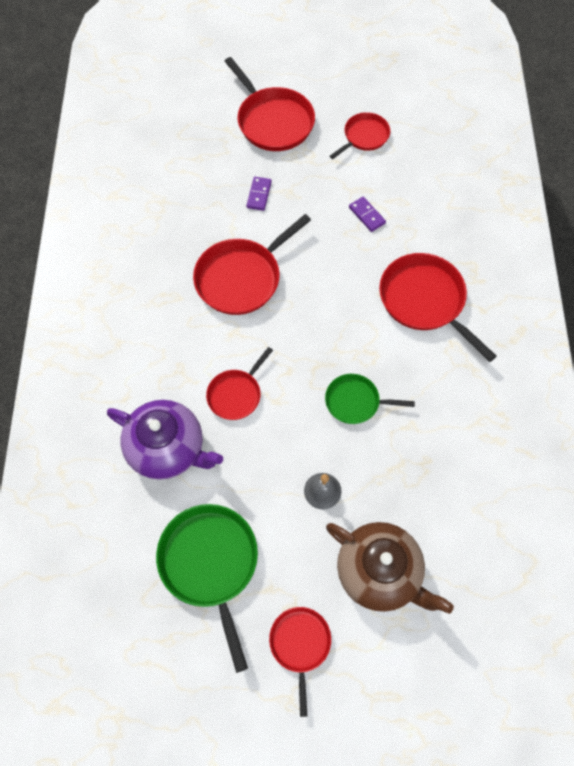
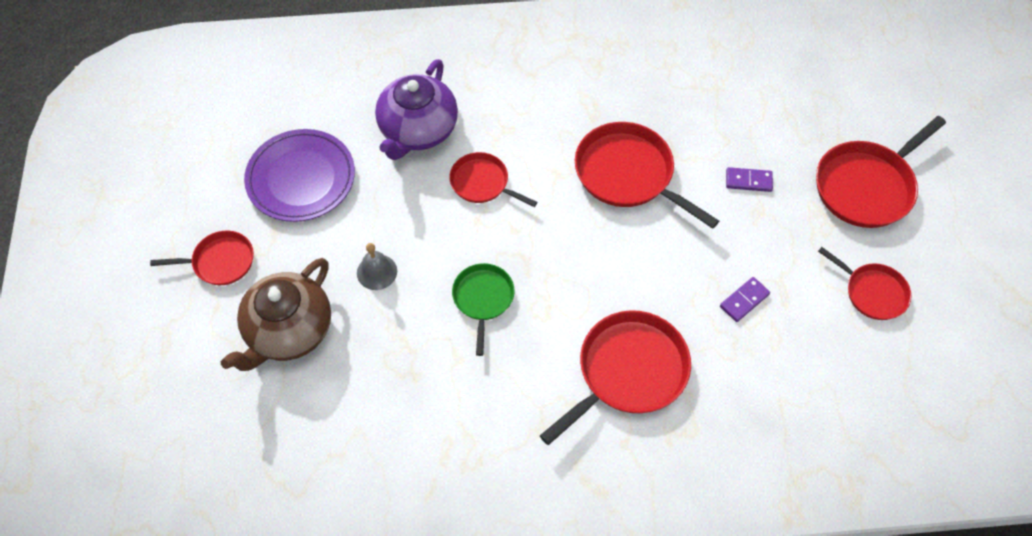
camera: 85 degrees right, 5 degrees down
(210, 563) = (301, 179): green pan -> purple plate

